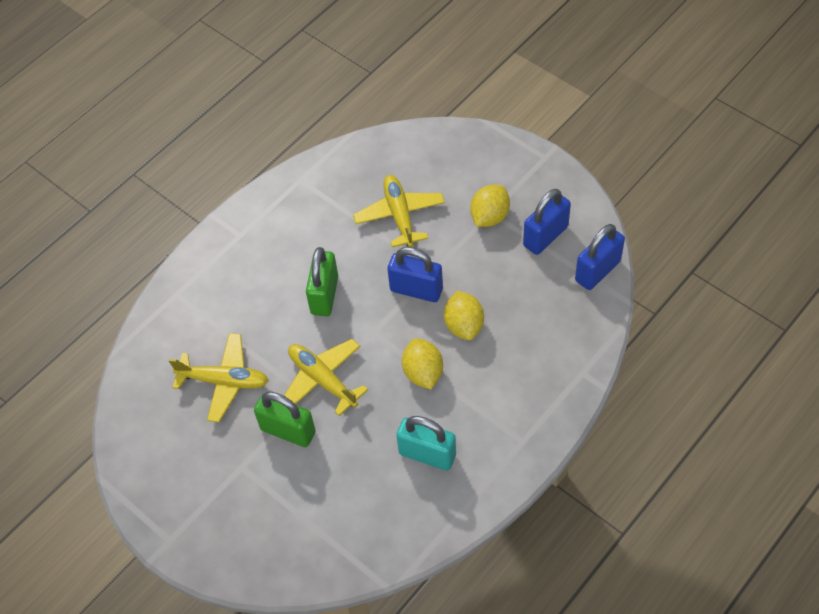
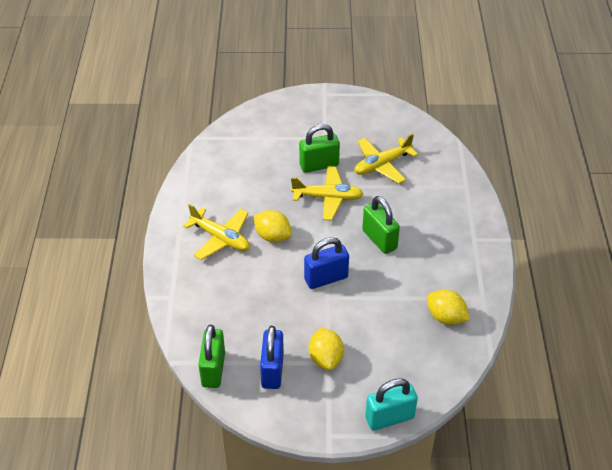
camera: 135 degrees right, 10 degrees down
(400, 215) = (388, 318): yellow plane -> yellow plane (221, 238)
(427, 454) = (229, 200): turquoise padlock -> turquoise padlock (389, 418)
(464, 325) = (273, 277): yellow lemon -> yellow lemon (445, 317)
(597, 271) = (213, 369): blue padlock -> green padlock

